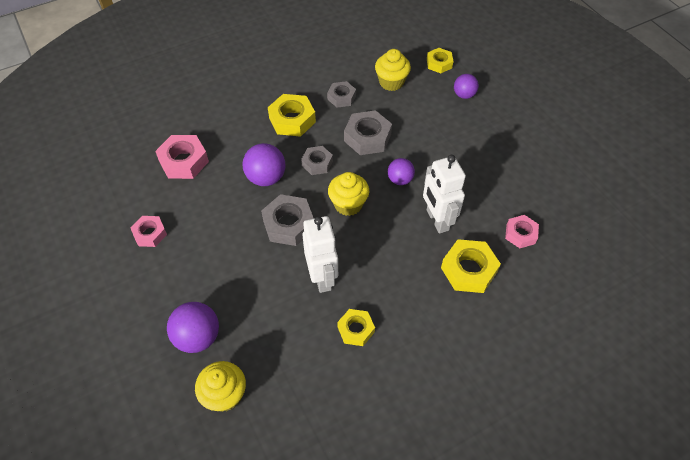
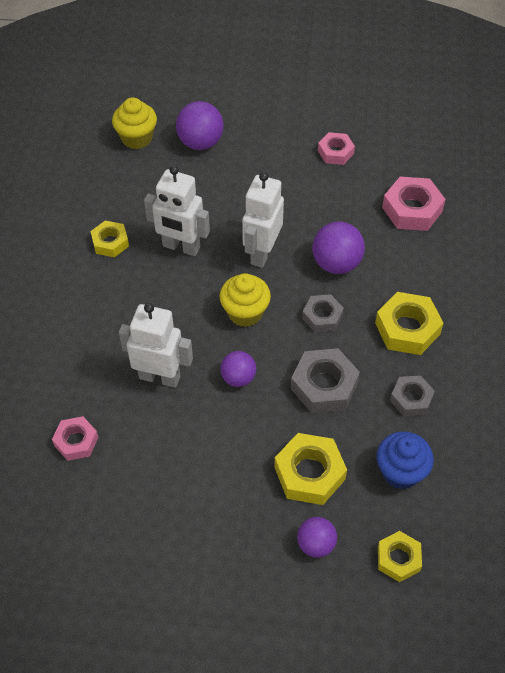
camera: 125 degrees right, 0 degrees up
(288, 224) = (262, 253): grey nut -> white robot
(391, 82) = (400, 472): yellow cupcake -> blue cupcake
(468, 270) = (83, 364): yellow nut -> yellow nut (309, 473)

